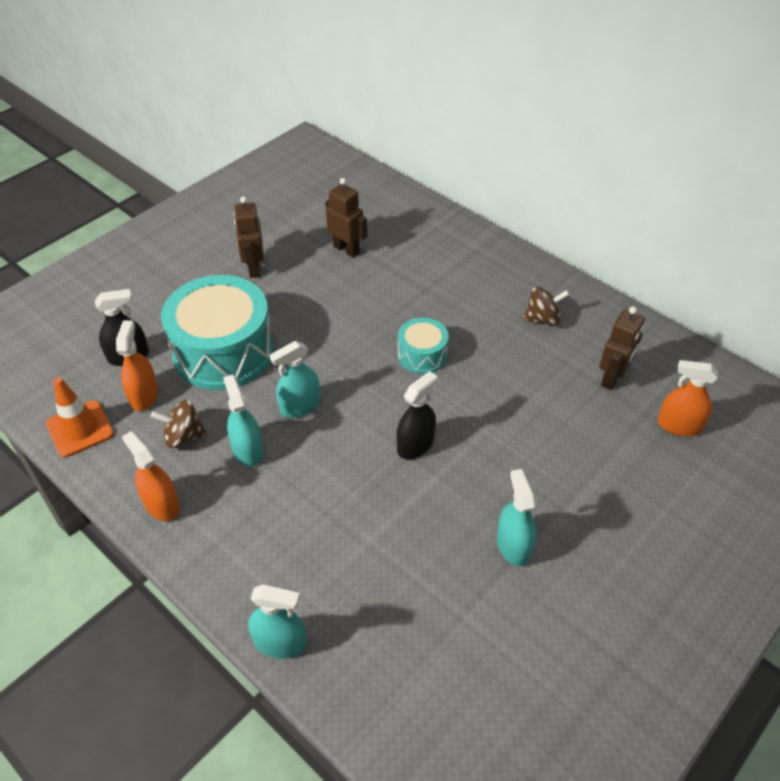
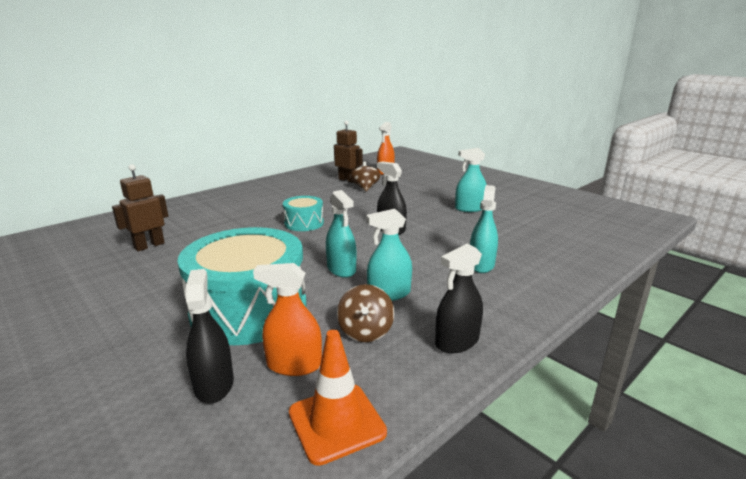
camera: 85 degrees left, 25 degrees down
(162, 504) = (457, 341): orange spray bottle -> black spray bottle
(254, 268) = (126, 293): brown robot -> none
(280, 642) = (574, 278): turquoise spray bottle -> turquoise spray bottle (481, 265)
(542, 319) = (289, 190): brown spinning top -> brown spinning top (365, 188)

